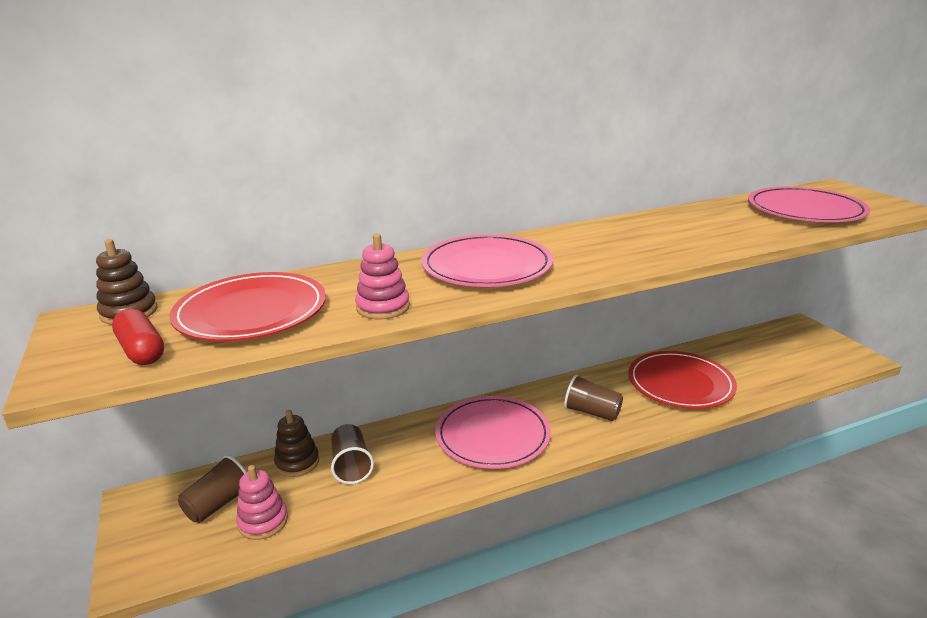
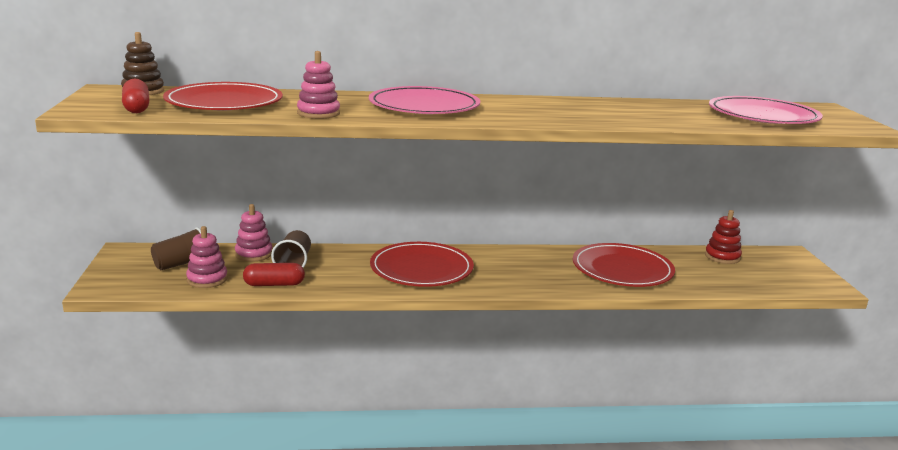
camera: 15 degrees right, 5 degrees down
(297, 462) = (254, 254): brown stacking toy -> pink stacking toy
(347, 507) = (274, 284): none -> red capsule
(492, 435) = (421, 269): pink plate -> red plate
(591, 412) = (521, 271): brown cup -> none
(751, 344) = (722, 257): none -> red stacking toy

